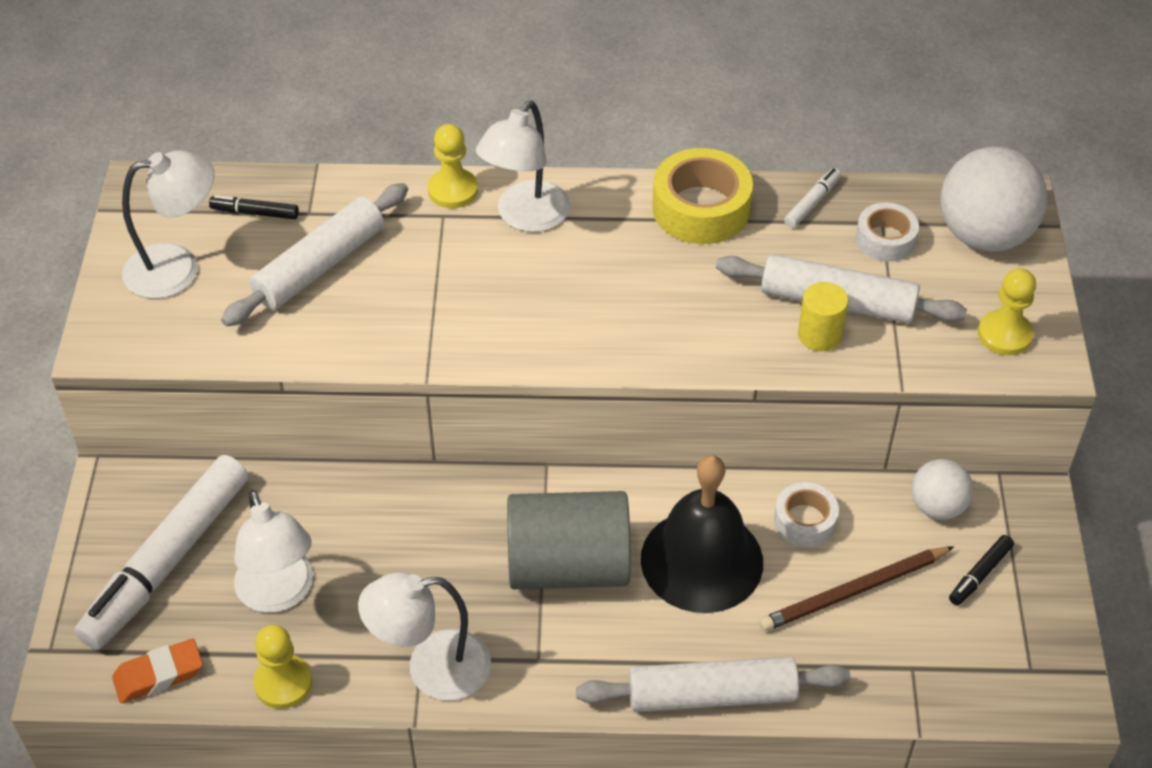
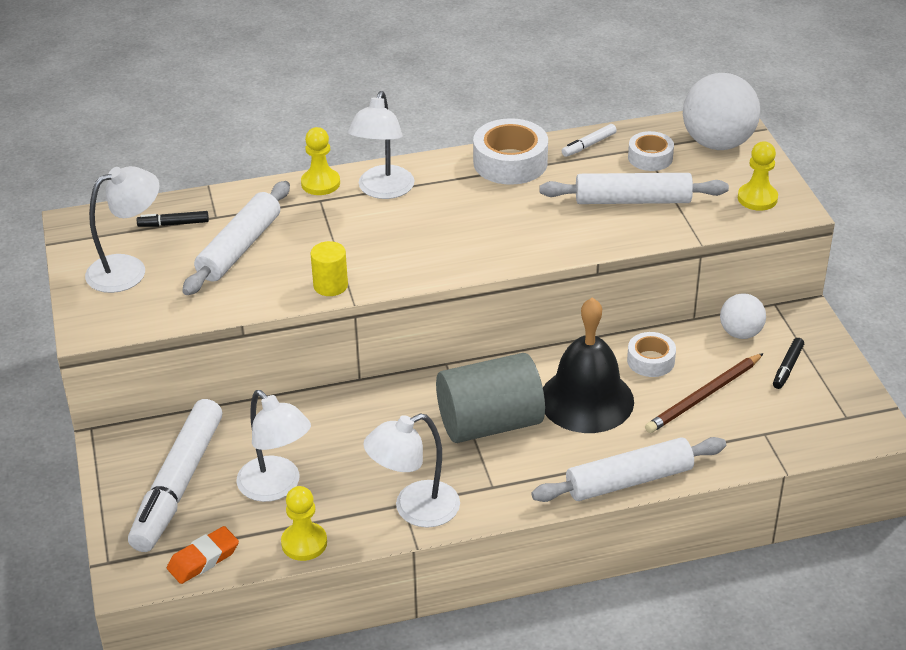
camera: 15 degrees left, 10 degrees down
(701, 208) = (510, 162): yellow tape -> white tape
(812, 203) = (588, 145): white marker -> white marker turned 150 degrees counterclockwise
(819, 335) = (629, 222): yellow cylinder -> yellow cylinder (330, 285)

